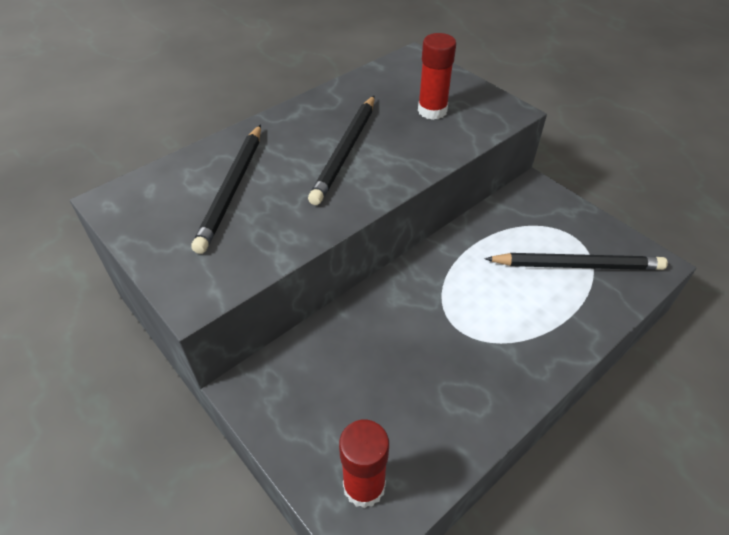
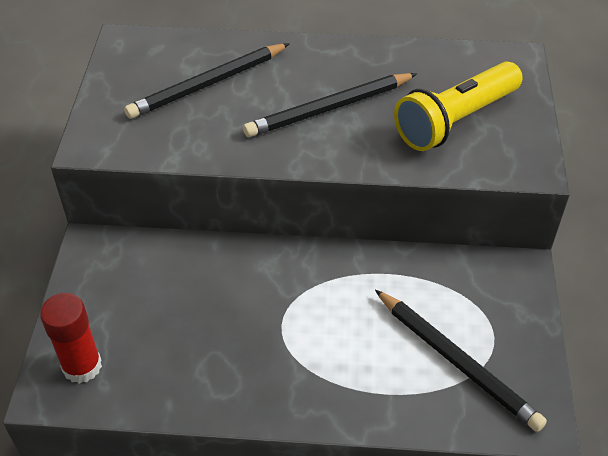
camera: 45 degrees right, 0 degrees up
(432, 111) = (455, 120): red glue stick -> yellow flashlight

